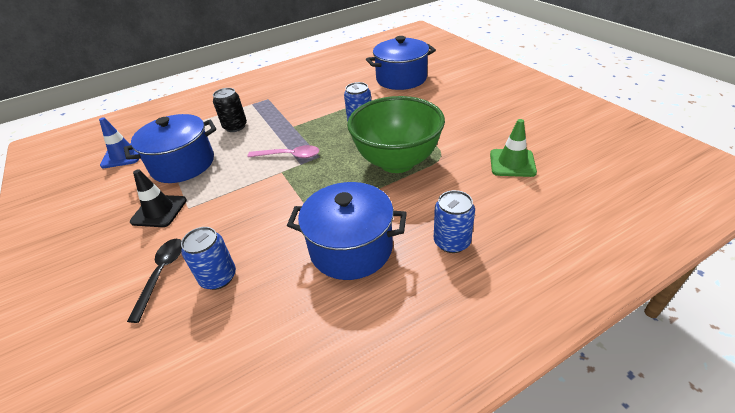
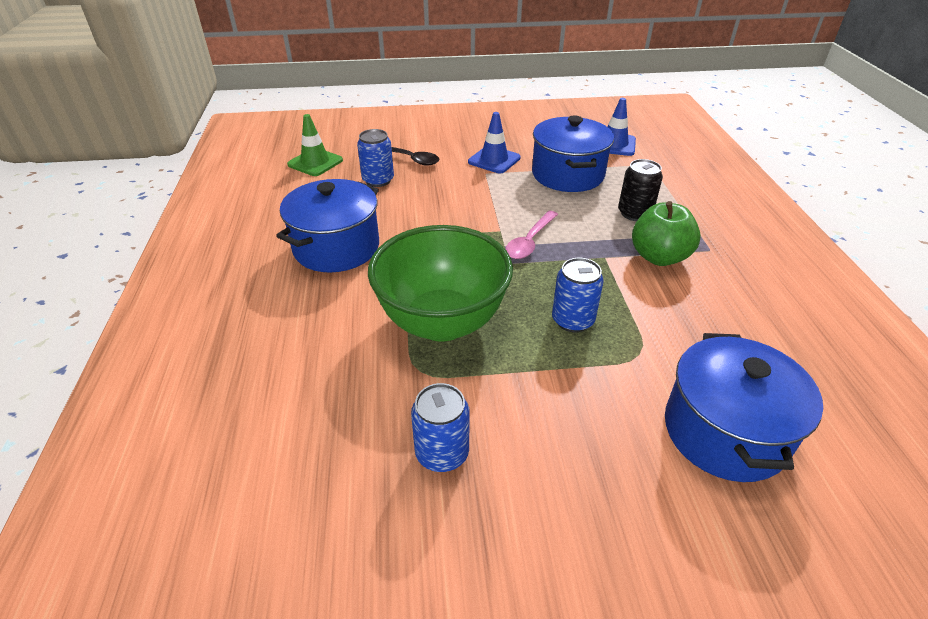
camera: 110 degrees right, 0 degrees up
(159, 211) = (494, 160): black traffic cone -> blue traffic cone
(283, 111) = (659, 257): none -> green apple
(451, 242) = (272, 311): blue can -> blue can (442, 453)
(512, 163) = (333, 440): green traffic cone -> green traffic cone (315, 162)

